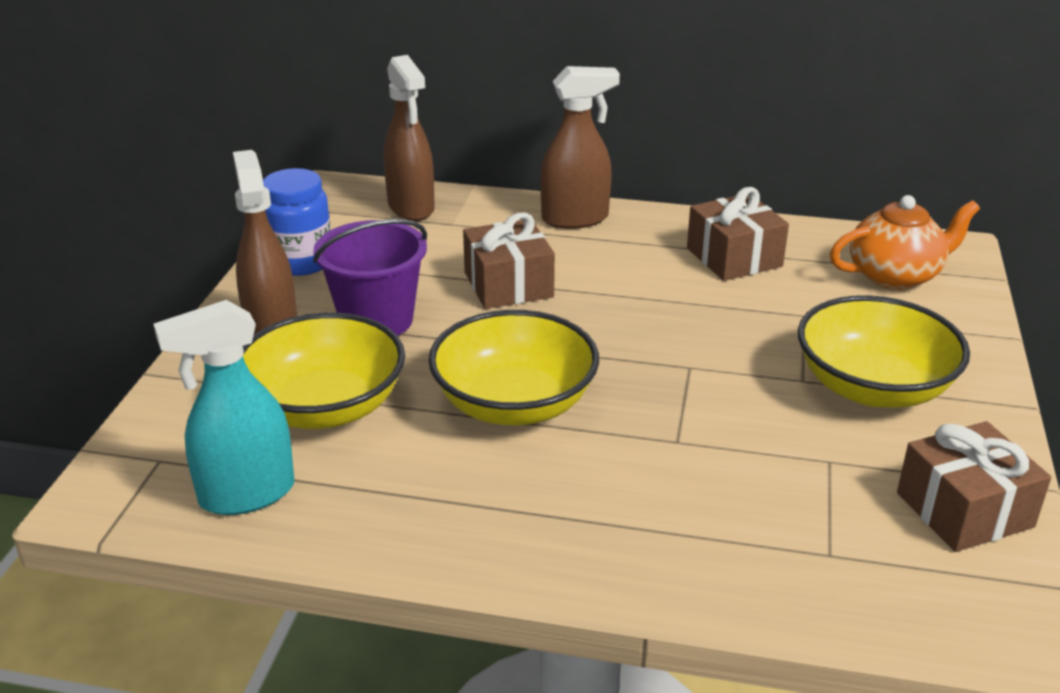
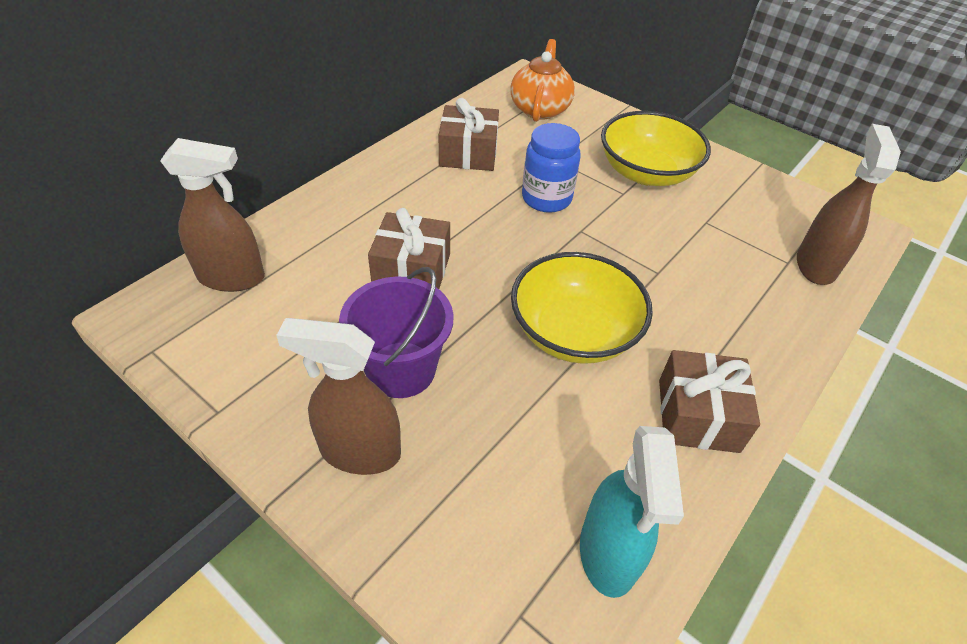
camera: 65 degrees left, 15 degrees up
(301, 262) = (254, 388): blue jar -> blue jar (546, 198)
(324, 407) = (510, 452): yellow bowl -> none
(575, 219) = (348, 196): brown spray bottle -> brown spray bottle (815, 265)
(964, 510) = (768, 198): brown gift -> brown gift (698, 415)

